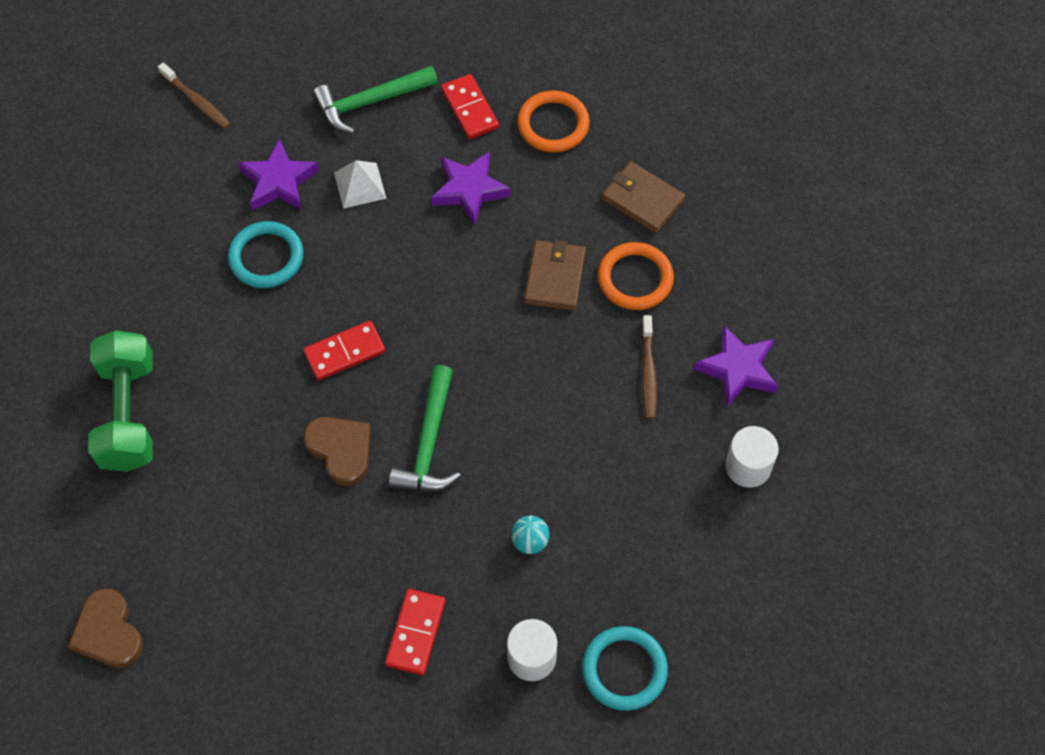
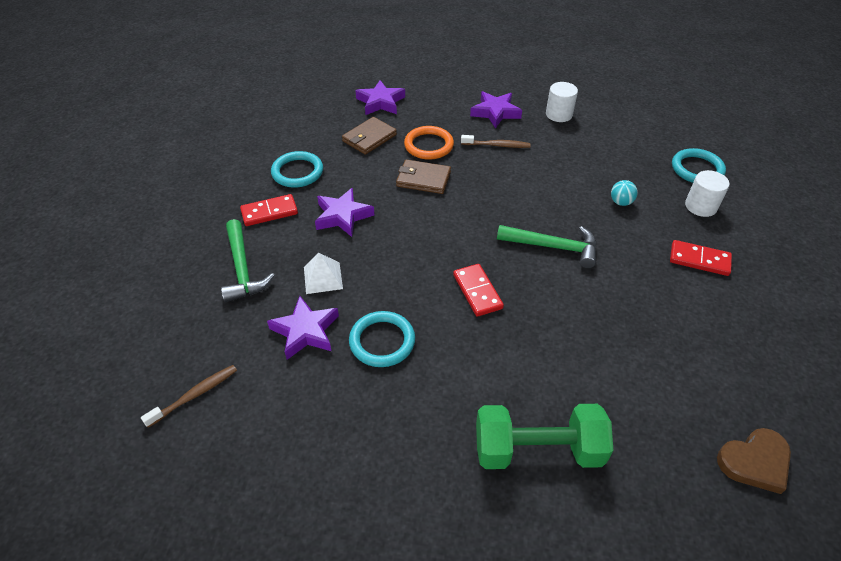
camera: 85 degrees left, 15 degrees down
(341, 450) = (562, 296): brown heart -> none
(553, 124) = (297, 172): orange ring -> turquoise ring
(739, 204) = (380, 102): none -> purple star

